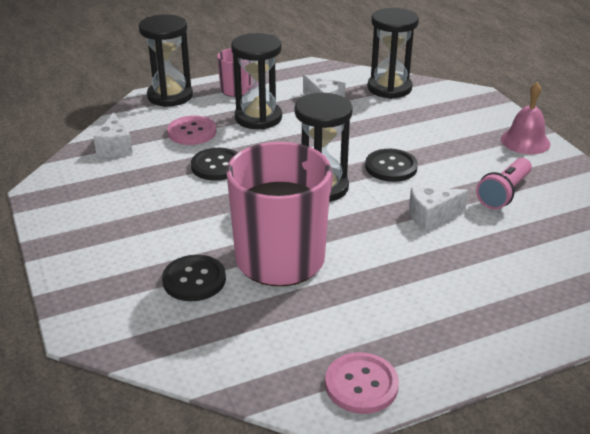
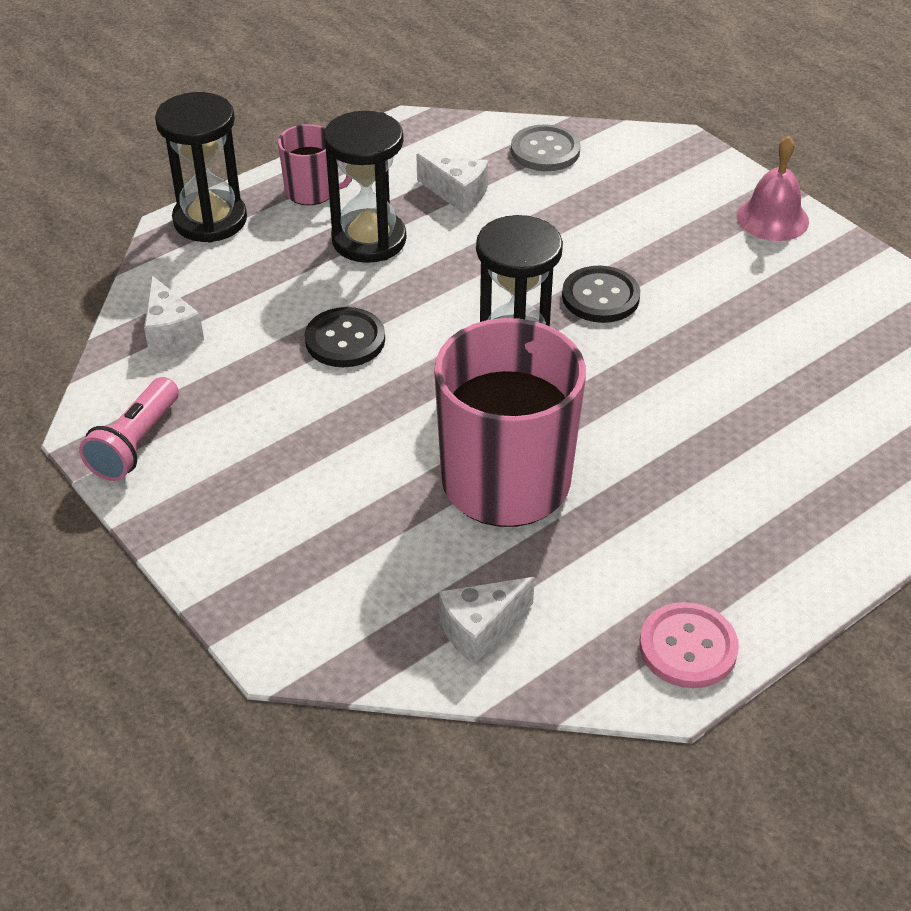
camera: 15 degrees left, 10 degrees up
(192, 132) = (278, 284): pink button -> none
(194, 280) = (400, 539): black button -> none
(389, 88) = (545, 151): black hourglass -> grey button
(431, 216) = (686, 371): white cheese -> white cheese (480, 629)
(504, 193) = (771, 314): pink flashlight -> pink flashlight (135, 444)

